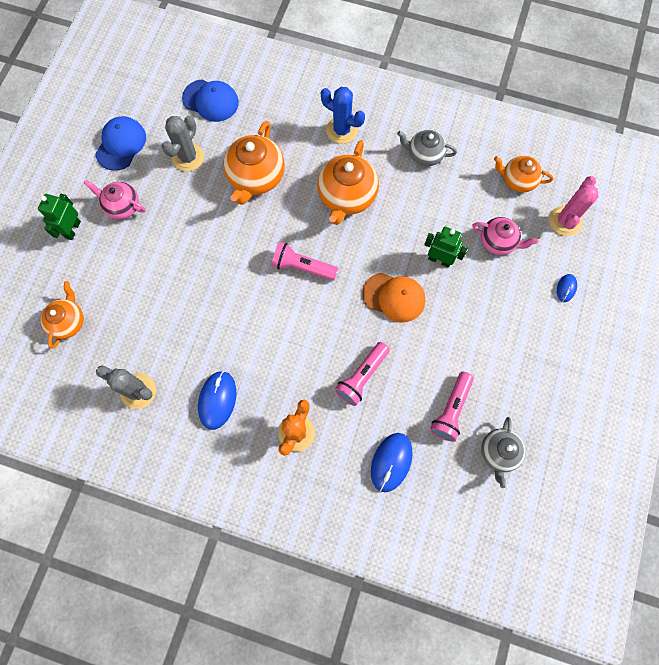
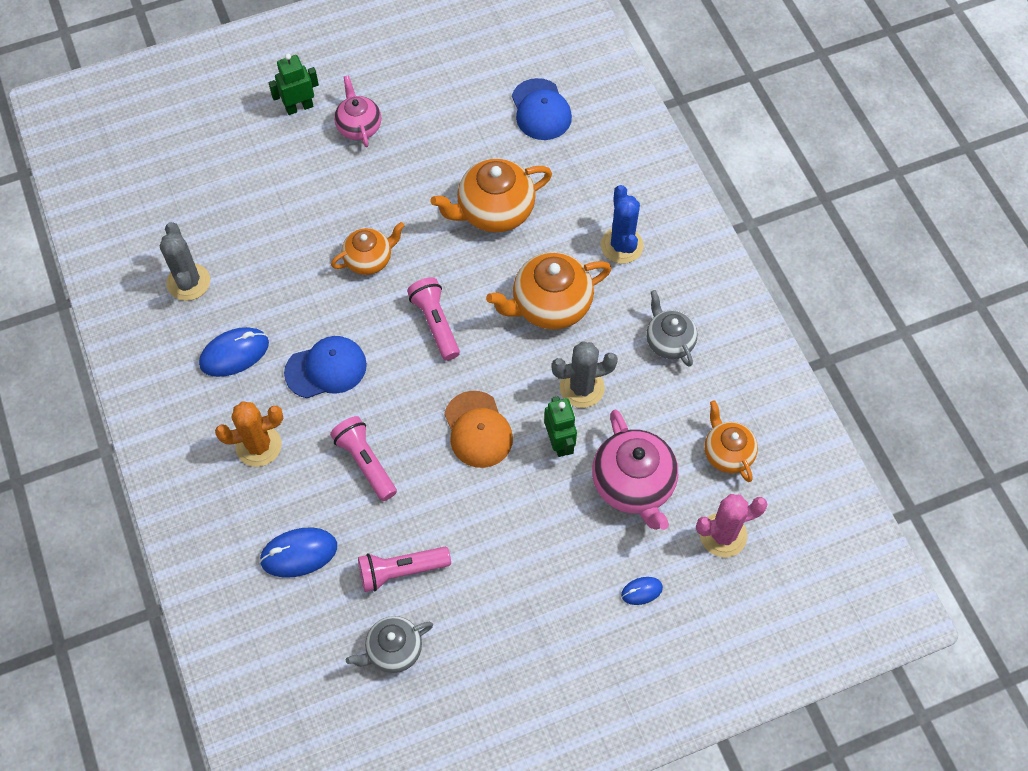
camera: 50 degrees right, 10 degrees down
(68, 321) = (207, 175): orange teapot -> orange teapot (369, 259)
(121, 144) = (421, 76): blue cap -> blue cap (326, 369)
(188, 157) = (460, 139): grey cactus -> grey cactus (582, 388)
(361, 377) = (365, 462): pink flashlight -> pink flashlight turned 60 degrees clockwise
(498, 242) = (633, 485): pink teapot -> pink teapot, size x1.60

